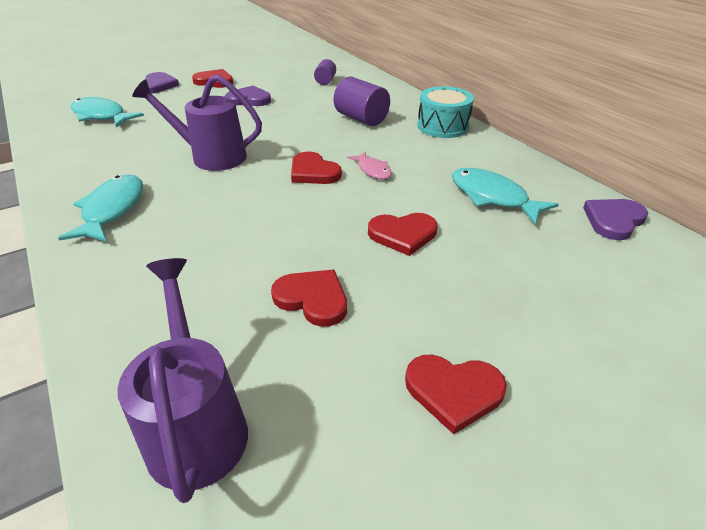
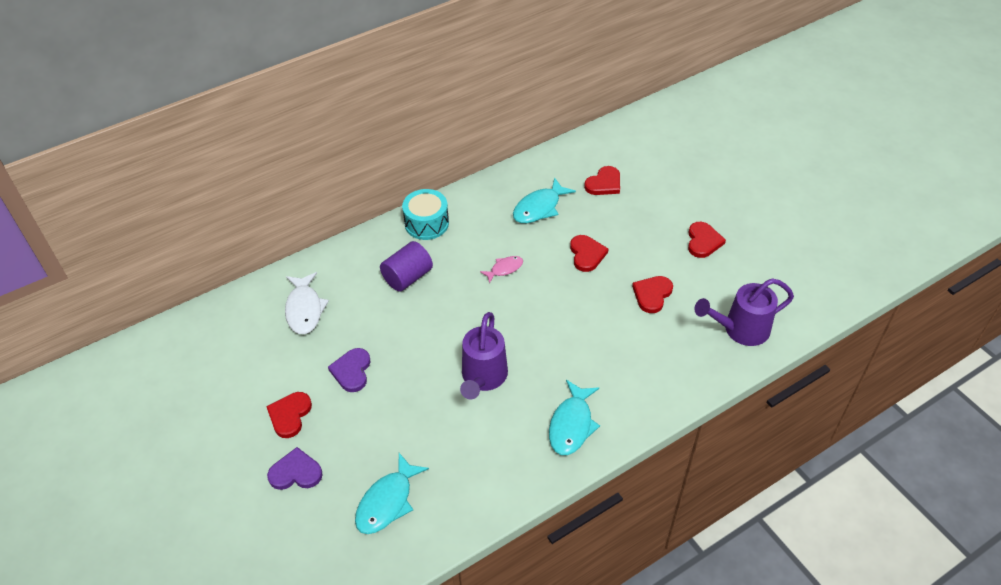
camera: 90 degrees left, 10 degrees up
(112, 210) = (572, 424): turquoise fish -> turquoise fish turned 75 degrees counterclockwise
(313, 172) = (508, 305): red heart -> red heart (604, 183)
(325, 81) = (304, 309): purple cylinder -> white fish
(613, 220) = (562, 159): purple heart -> none

